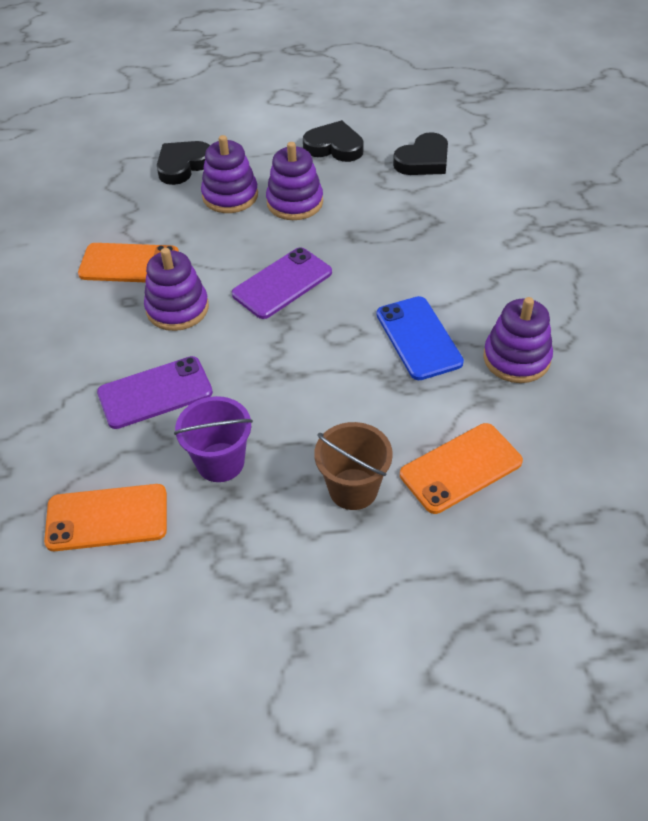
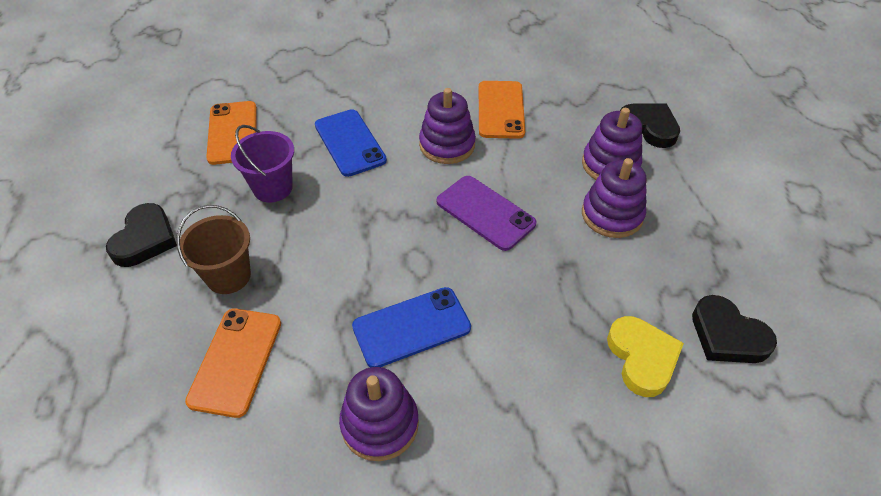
camera: 85 degrees right, 0 degrees up
(155, 393) = (350, 143): purple phone -> blue phone
(334, 147) = (723, 244): black heart -> black heart (145, 239)
(445, 205) = (642, 358): none -> yellow heart
(461, 468) = (236, 361): orange phone -> orange phone turned 45 degrees clockwise

